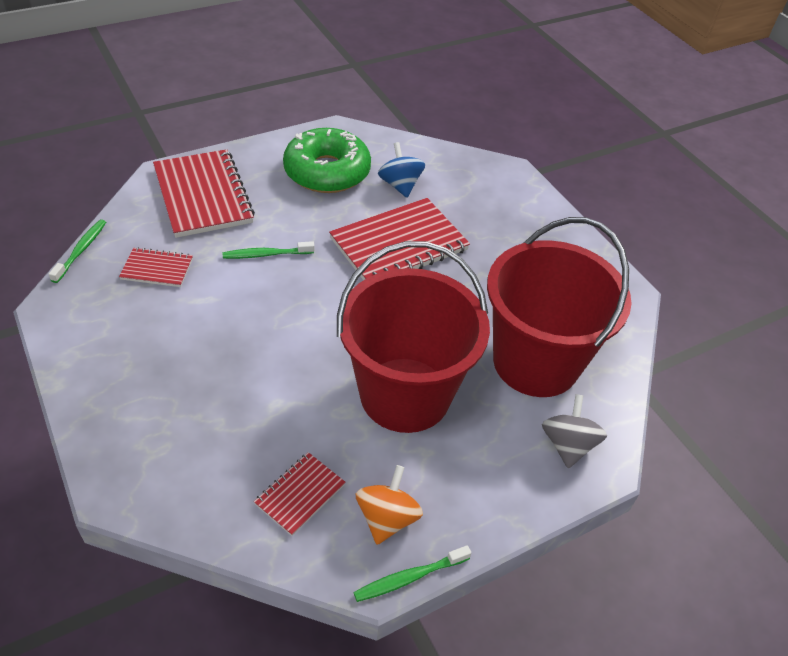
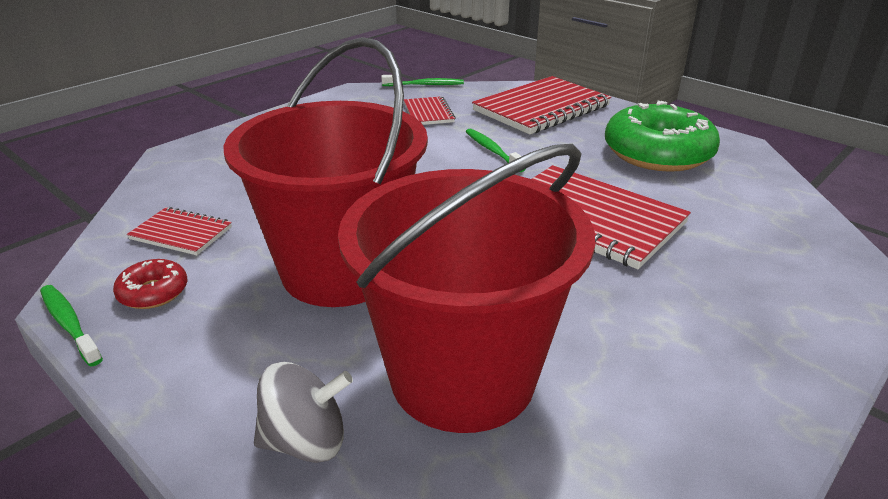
camera: 75 degrees right, 15 degrees down
(387, 518) = (153, 292): orange spinning top -> red donut
(400, 185) = (699, 199): blue spinning top -> none

